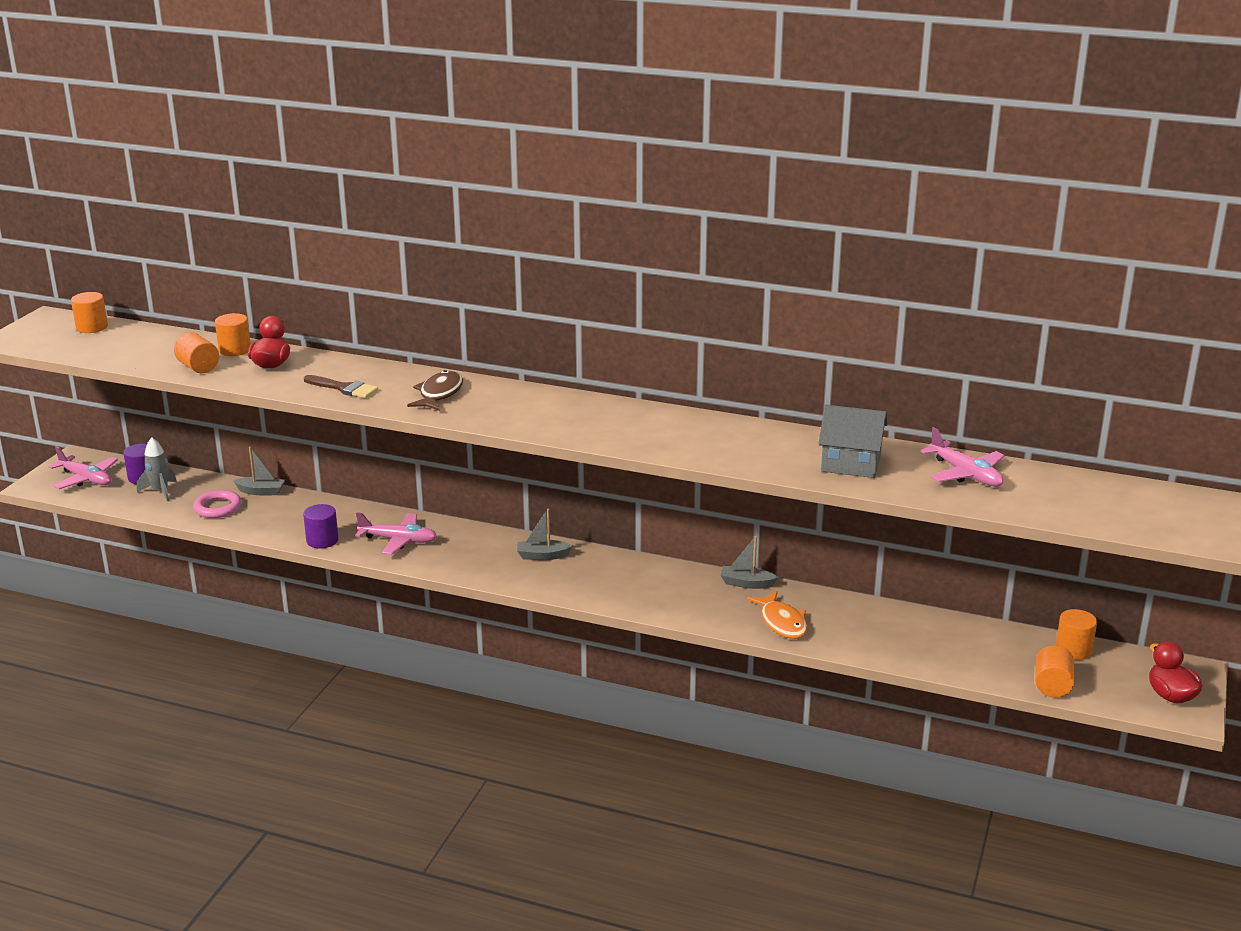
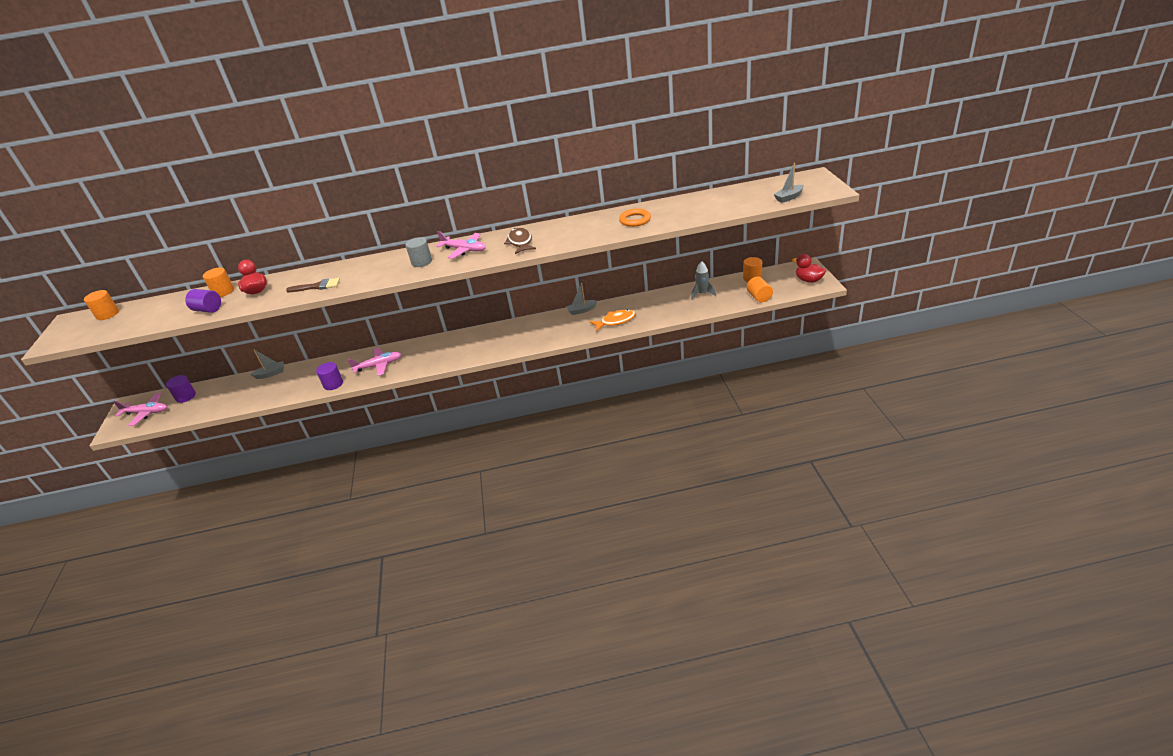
camera: 25 degrees left, 10 degrees up
(160, 491) = (204, 399): grey rocket -> grey rocket (702, 294)
(198, 367) = (208, 310): orange cylinder -> purple cylinder
(218, 508) = (251, 393): pink ring -> none
(439, 394) = (379, 268): brown fish -> brown fish (520, 242)
(499, 407) = (422, 262): none -> grey cylinder
(542, 556) = (466, 340): grey boat -> grey boat (789, 197)
(782, 622) = (615, 321): orange fish -> orange fish turned 60 degrees counterclockwise
(851, 463) = (635, 220): grey house -> orange ring
(965, 474) = (692, 205): pink plane -> pink plane (464, 250)

